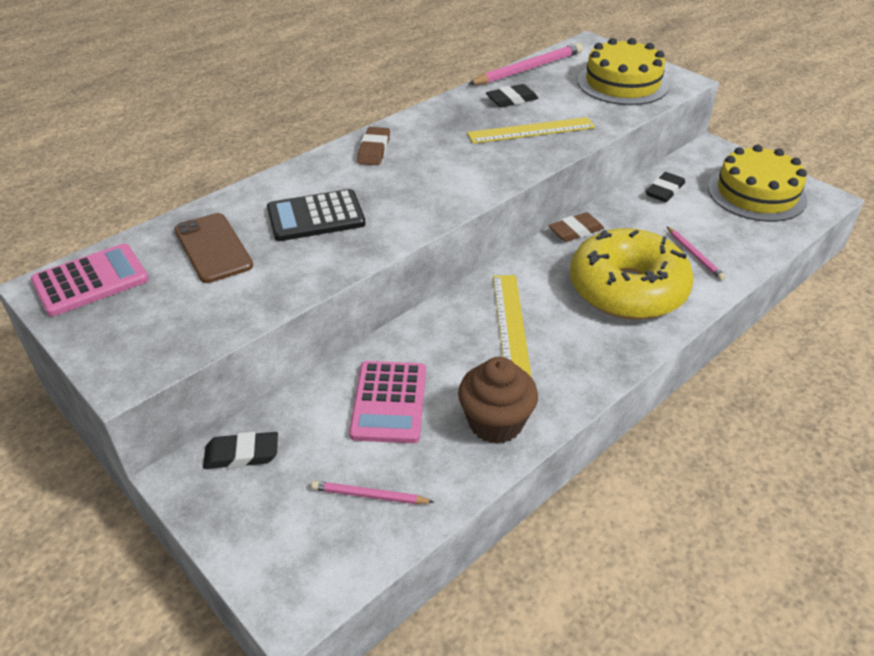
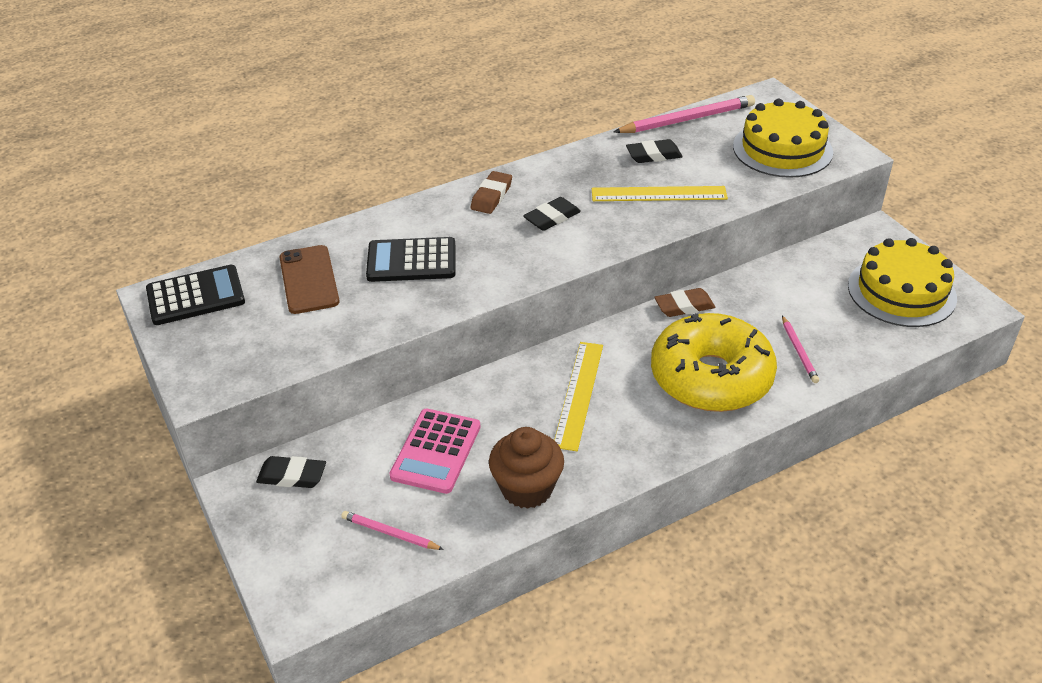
camera: 15 degrees right, 0 degrees up
(91, 281) = (195, 296): pink calculator -> black calculator
(664, 191) = (799, 274): black eraser -> black eraser (552, 218)

